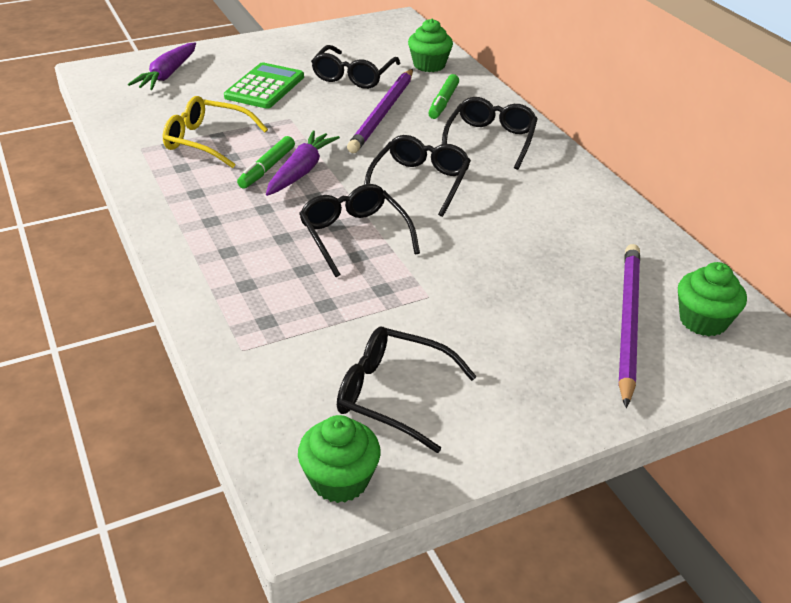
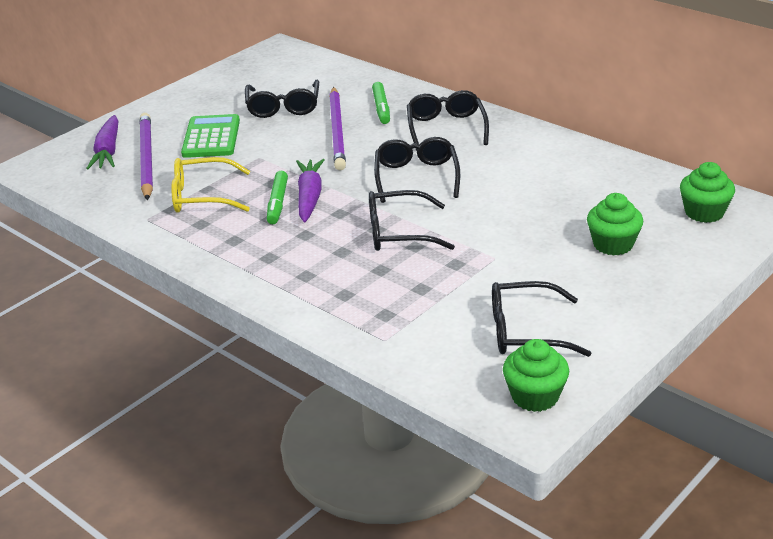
camera: 20 degrees left, 5 degrees down
(354, 236) = (399, 233): black glasses -> black glasses turned 45 degrees counterclockwise
(429, 65) = (342, 80): green cupcake -> green cupcake (613, 244)
(627, 322) = (653, 230): purple pencil -> purple pencil (146, 158)

